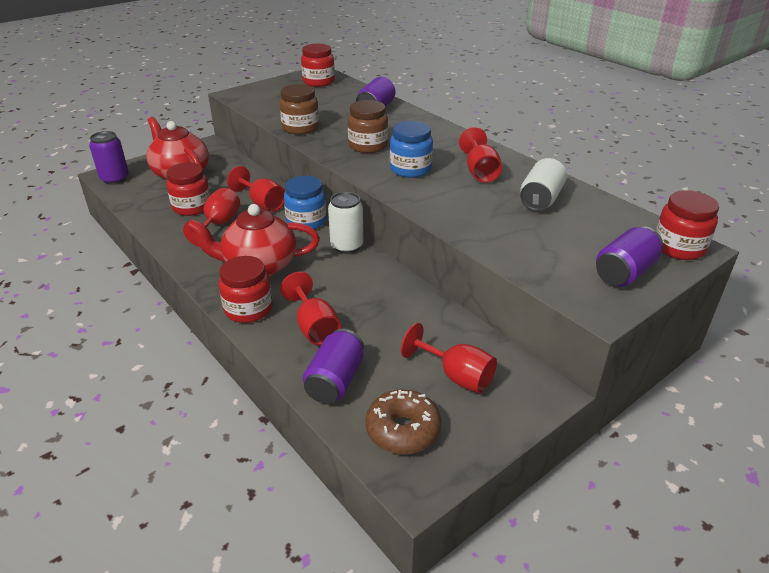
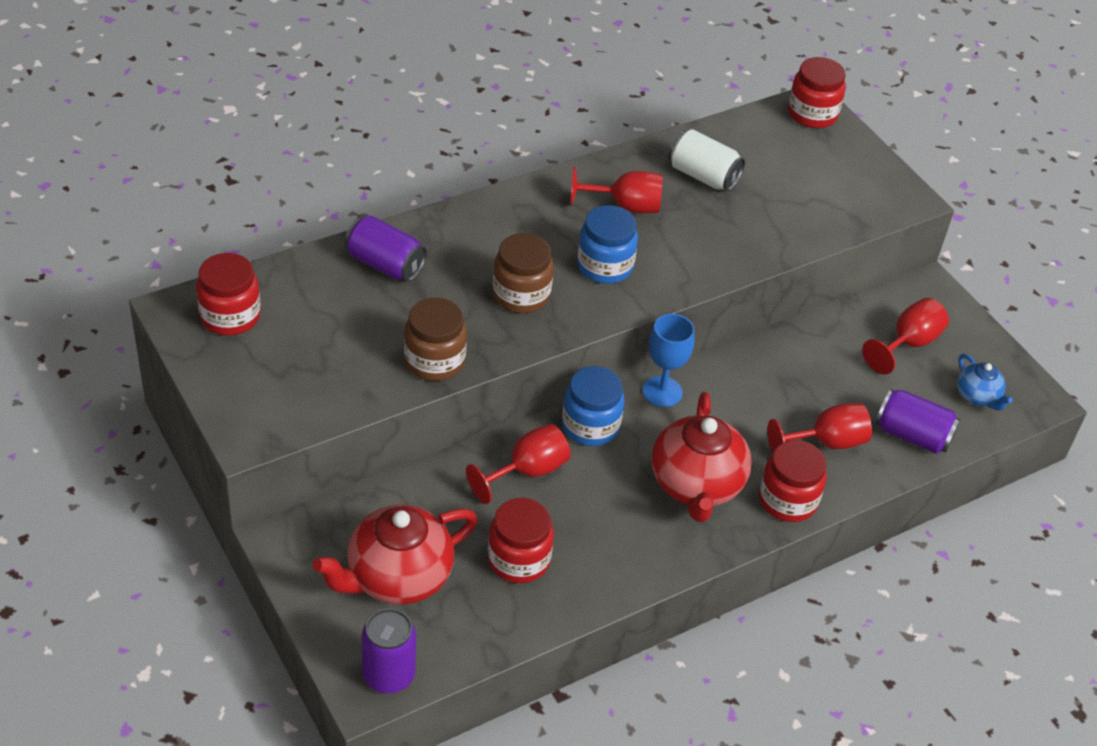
camera: 85 degrees left, 10 degrees up
(219, 224) = (580, 526): red goblet -> none
(347, 246) = (662, 392): white can -> blue goblet
(403, 430) = (977, 396): brown donut -> blue teapot
(624, 272) = (852, 164): purple can -> none

